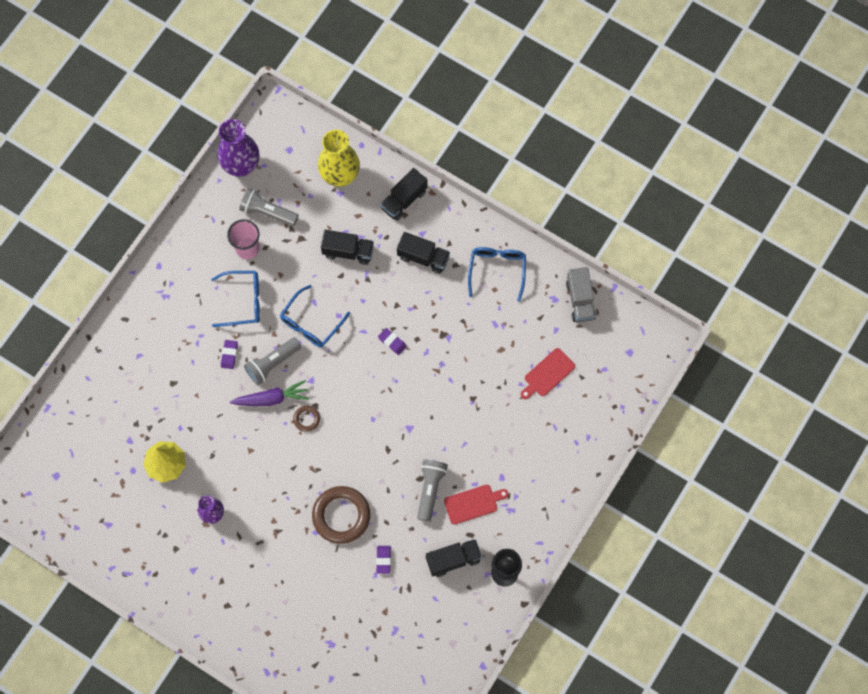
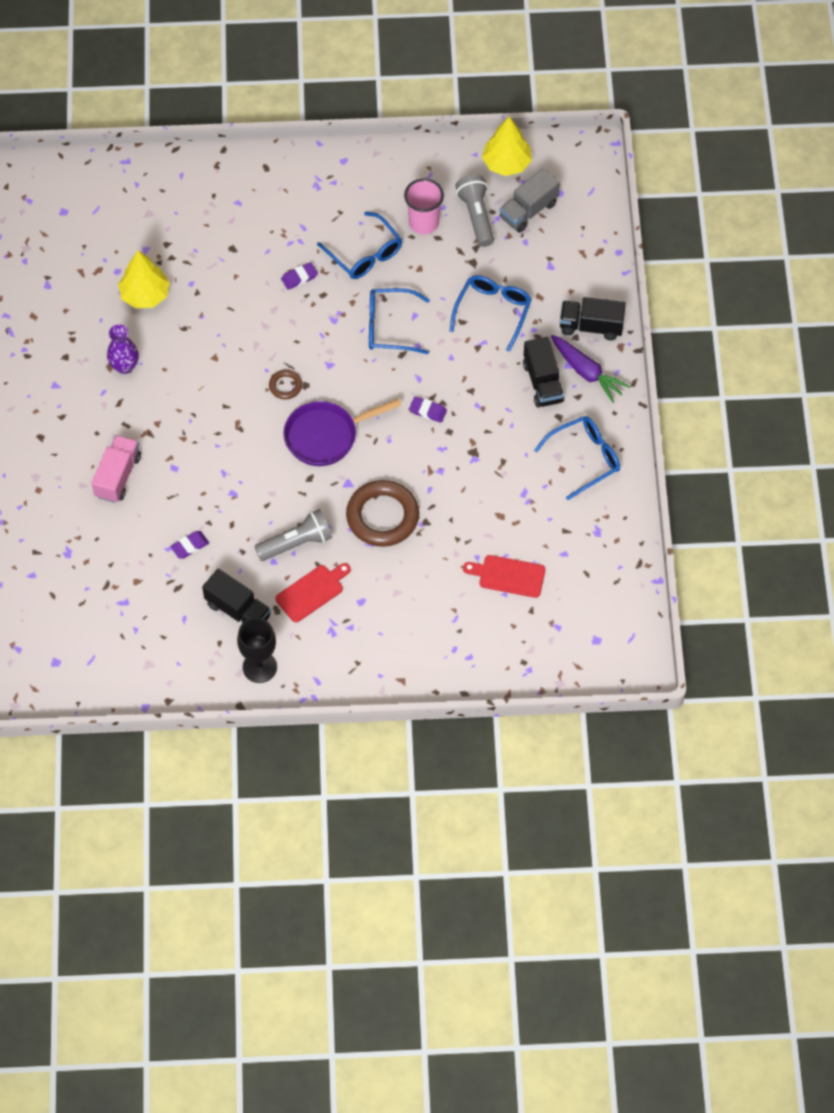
camera: 55 degrees right, 10 degrees down
(241, 166) = (506, 163): purple vase -> yellow tree
(271, 398) = (282, 342): purple carrot -> purple carrot (586, 372)
(272, 363) = (320, 320): grey flashlight -> none
(296, 573) = (118, 476): none -> pink truck
(340, 176) = (569, 254): yellow vase -> none
(341, 516) = (207, 479): brown ring -> brown ring (382, 516)
(348, 251) = (493, 312): black truck -> blue glasses
(364, 418) = (326, 436): none -> purple pan
(392, 342) = (428, 411): purple eraser -> purple eraser turned 75 degrees counterclockwise
(473, 503) = (312, 592): red cutting board -> red cutting board turned 75 degrees counterclockwise
(580, 300) = (616, 556): grey truck -> grey truck (528, 210)

